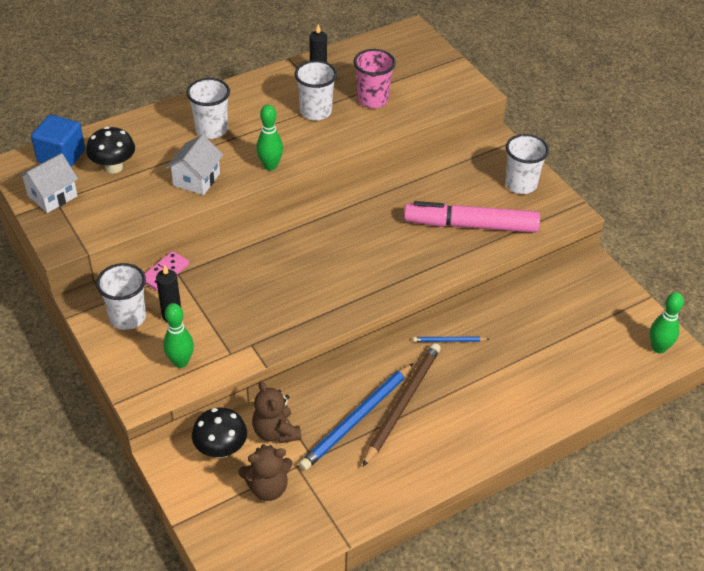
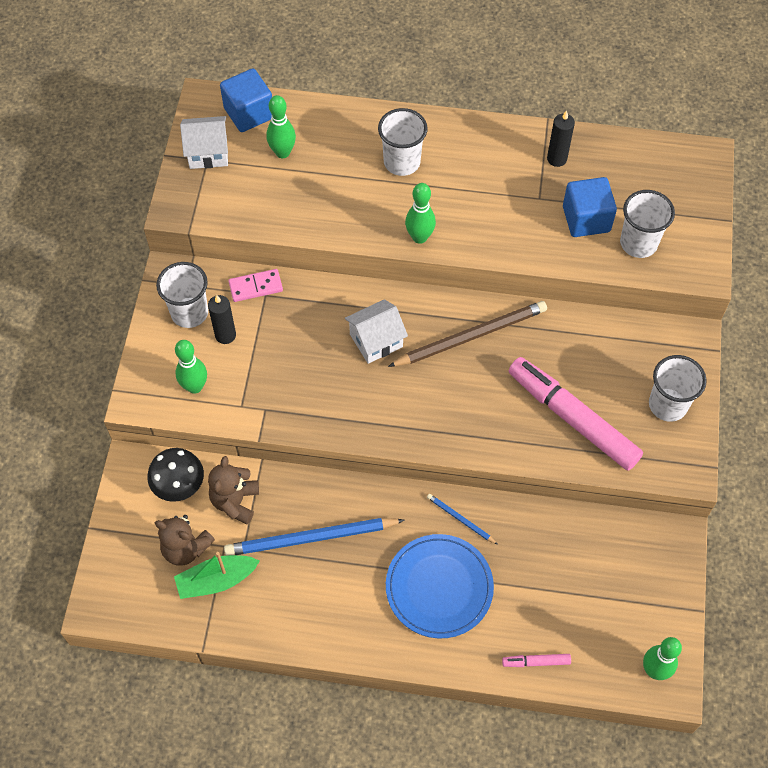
camera: 40 degrees right, 15 degrees up
(114, 167) = (282, 152): black mushroom -> green bowling pin
(196, 179) = (341, 211): white house -> white house (376, 340)
(313, 492) = (216, 580): none -> green boat
(316, 112) = (517, 200): white cup -> white cup (638, 243)
(372, 100) = (586, 219): pink cup -> blue cube
(402, 404) = (361, 552): brown pencil -> brown pencil (470, 336)
(477, 390) = (439, 587): none -> blue plate
(584, 392) = (536, 662): none -> pink marker

